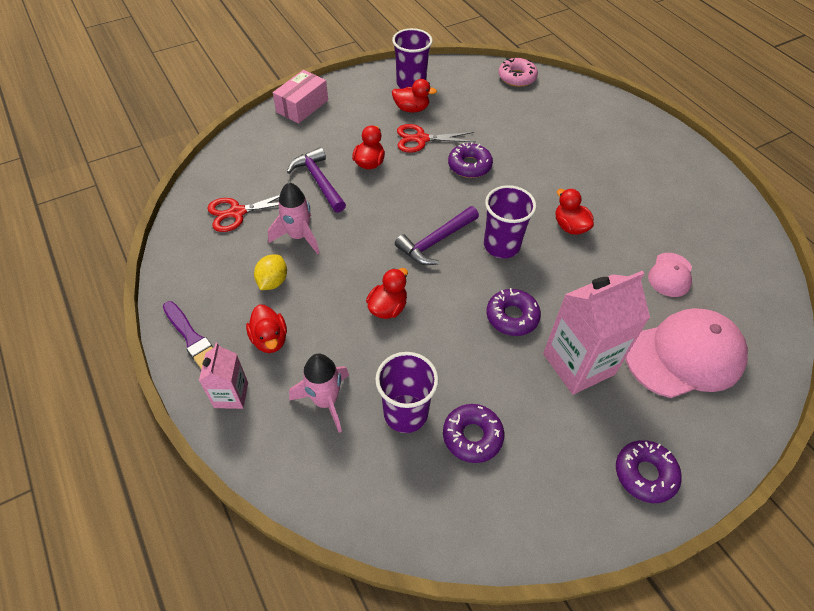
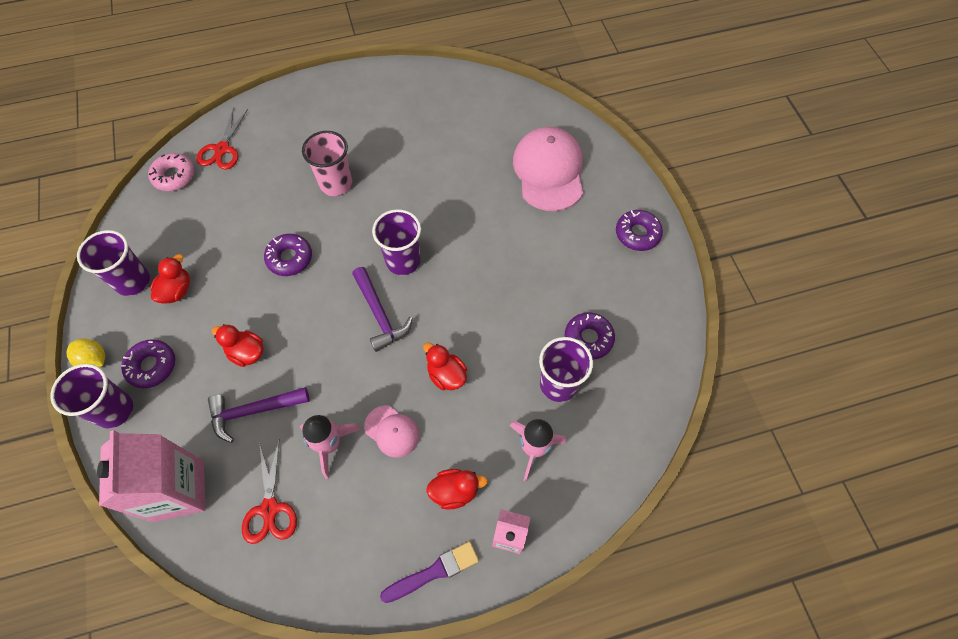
camera: 75 degrees left, 10 degrees up
(273, 281) = (383, 480): yellow lemon -> yellow lemon (94, 360)
(302, 106) = (114, 410): pink box -> purple cup
(421, 139) = (231, 293): red scissors -> red scissors (222, 149)
(512, 316) = (483, 276): purple donut -> purple donut (152, 366)
(564, 176) = (336, 184): none -> pink cup
(570, 226) = (398, 200): red duck -> none
(578, 364) = (540, 243): pink carton -> pink carton (179, 490)
(670, 275) = (472, 149): pink cap -> pink cap (392, 431)

